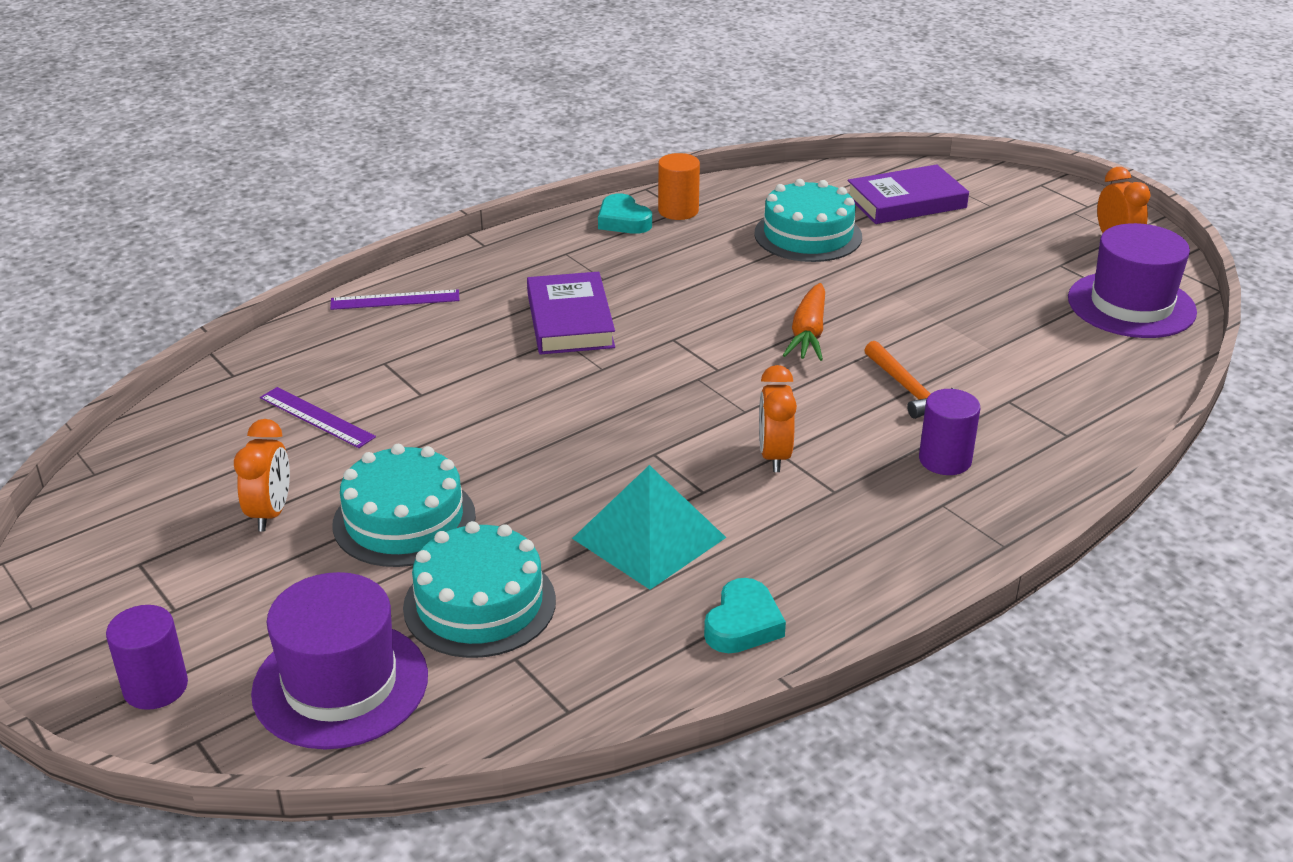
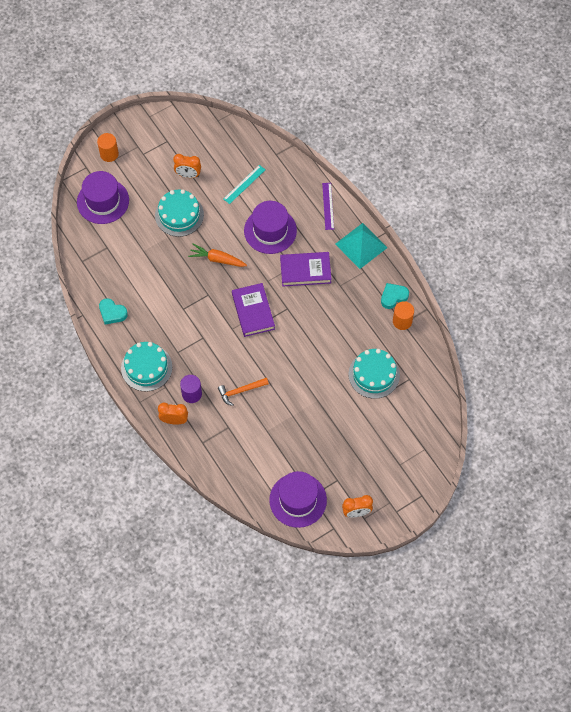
camera: 95 degrees right, 30 degrees up
(155, 687) = (109, 154): purple cylinder -> orange cylinder
(316, 417) = (244, 184): purple ruler -> turquoise ruler
(460, 372) = (270, 230): none -> purple hat
(479, 604) = (133, 238): turquoise cake -> turquoise cake (146, 367)
(649, 537) = (159, 289): turquoise pyramid -> turquoise pyramid (361, 245)
(774, 456) = (201, 335): orange clock -> orange clock (174, 420)
(808, 334) = (286, 360): orange carrot -> orange carrot (217, 259)
(906, 201) = (406, 425): purple book -> purple book (253, 311)

